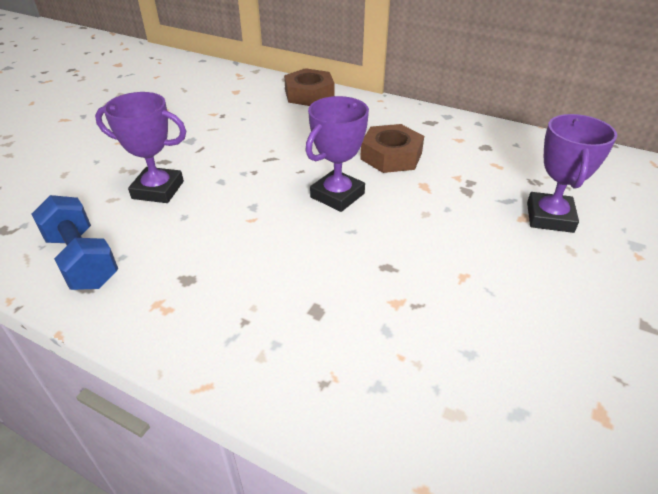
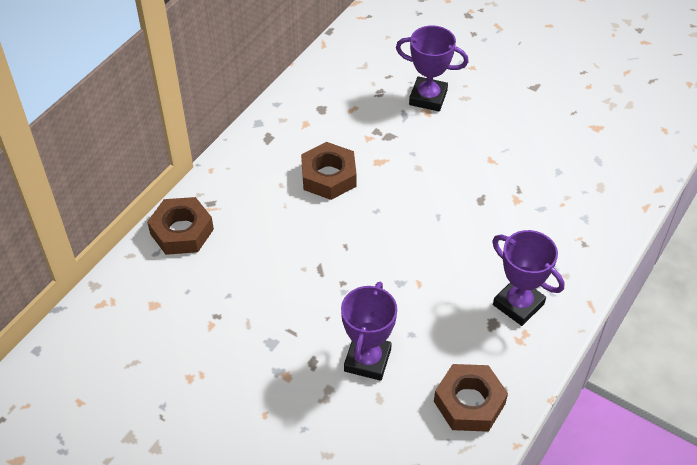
camera: 85 degrees left, 10 degrees up
(82, 260) = (469, 402): blue dumbbell -> brown nut
(337, 195) = (389, 221): purple trophy -> purple trophy (518, 304)

